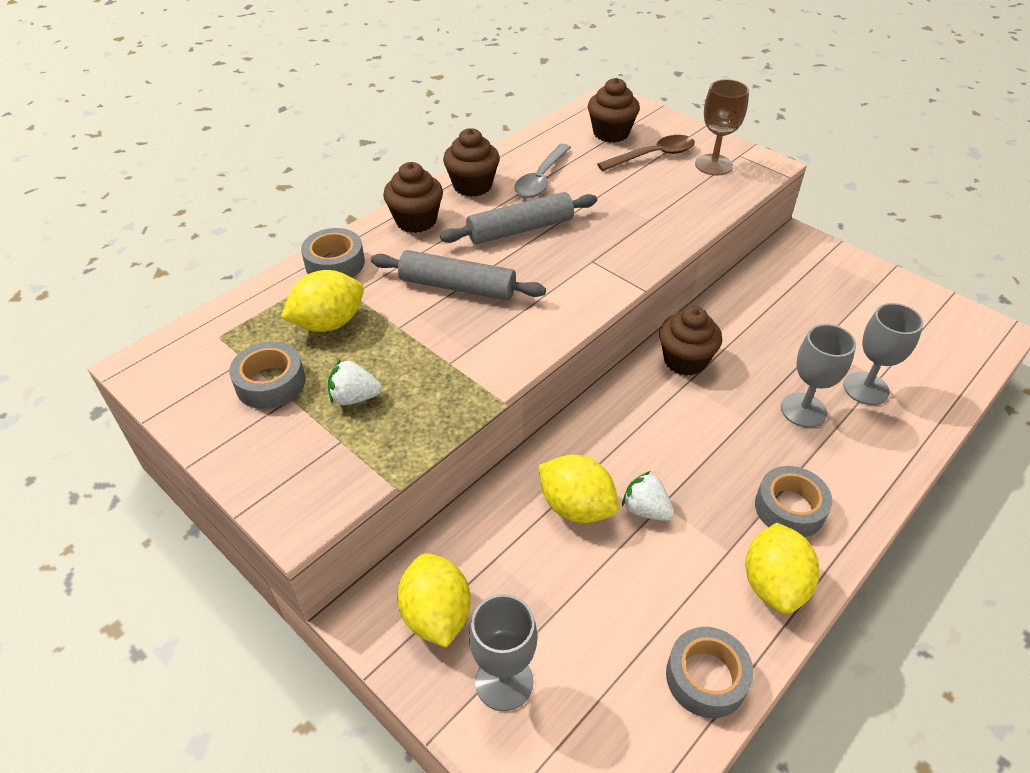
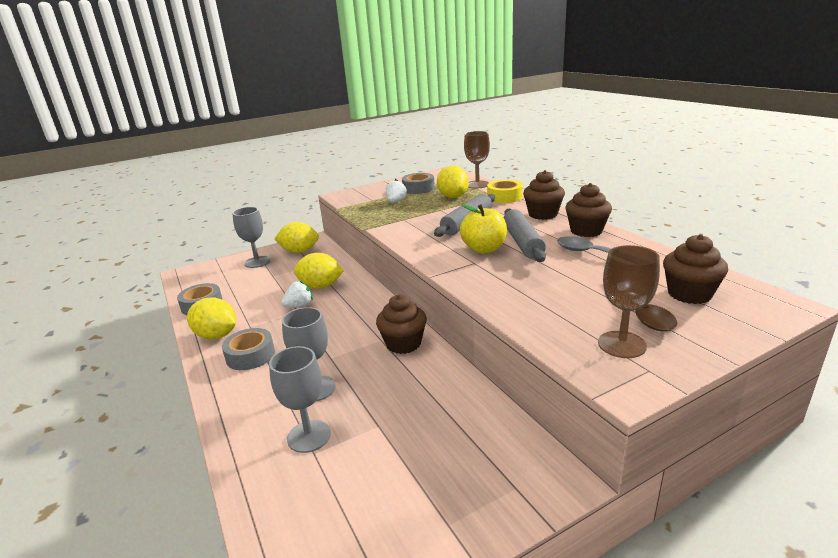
camera: 110 degrees right, 20 degrees down
(258, 304) = (477, 184): none -> brown goblet
(335, 263) = (504, 197): grey tape -> yellow tape
(550, 257) = (484, 249): none -> yellow apple
(576, 507) = (320, 286): yellow lemon -> yellow lemon turned 45 degrees clockwise

